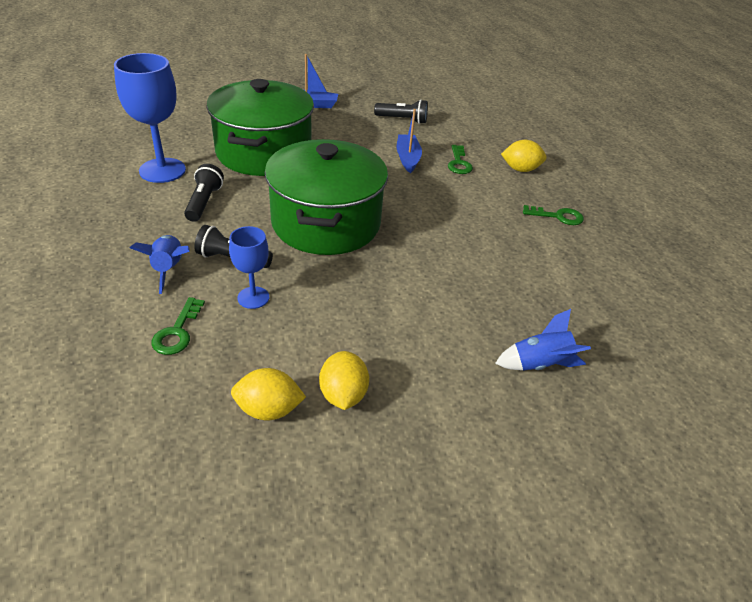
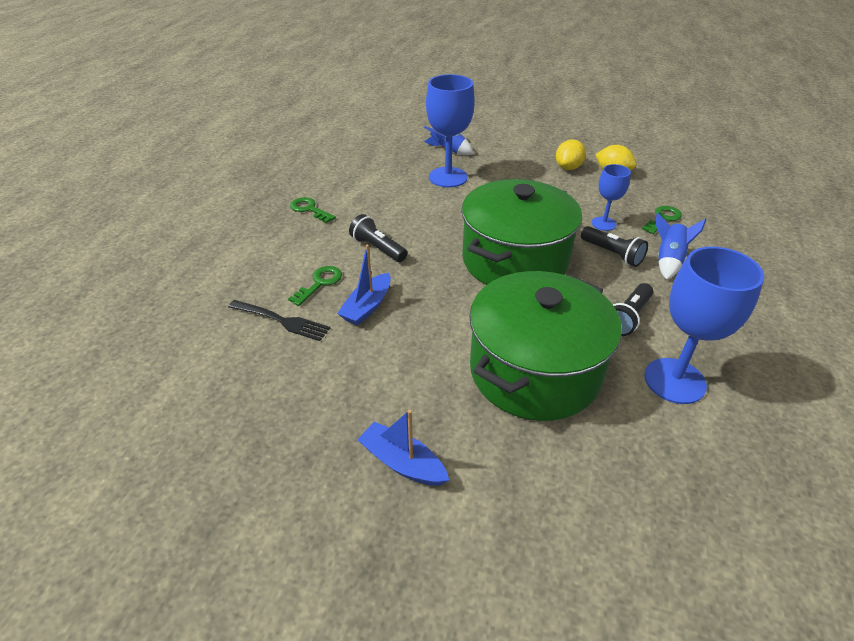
camera: 145 degrees left, 0 degrees up
(402, 120) = (301, 374): black flashlight -> black flashlight (378, 248)
(450, 138) = (282, 321): none -> black fork
(483, 308) = (448, 177): none -> blue goblet
(520, 169) = (269, 257): yellow lemon -> none

